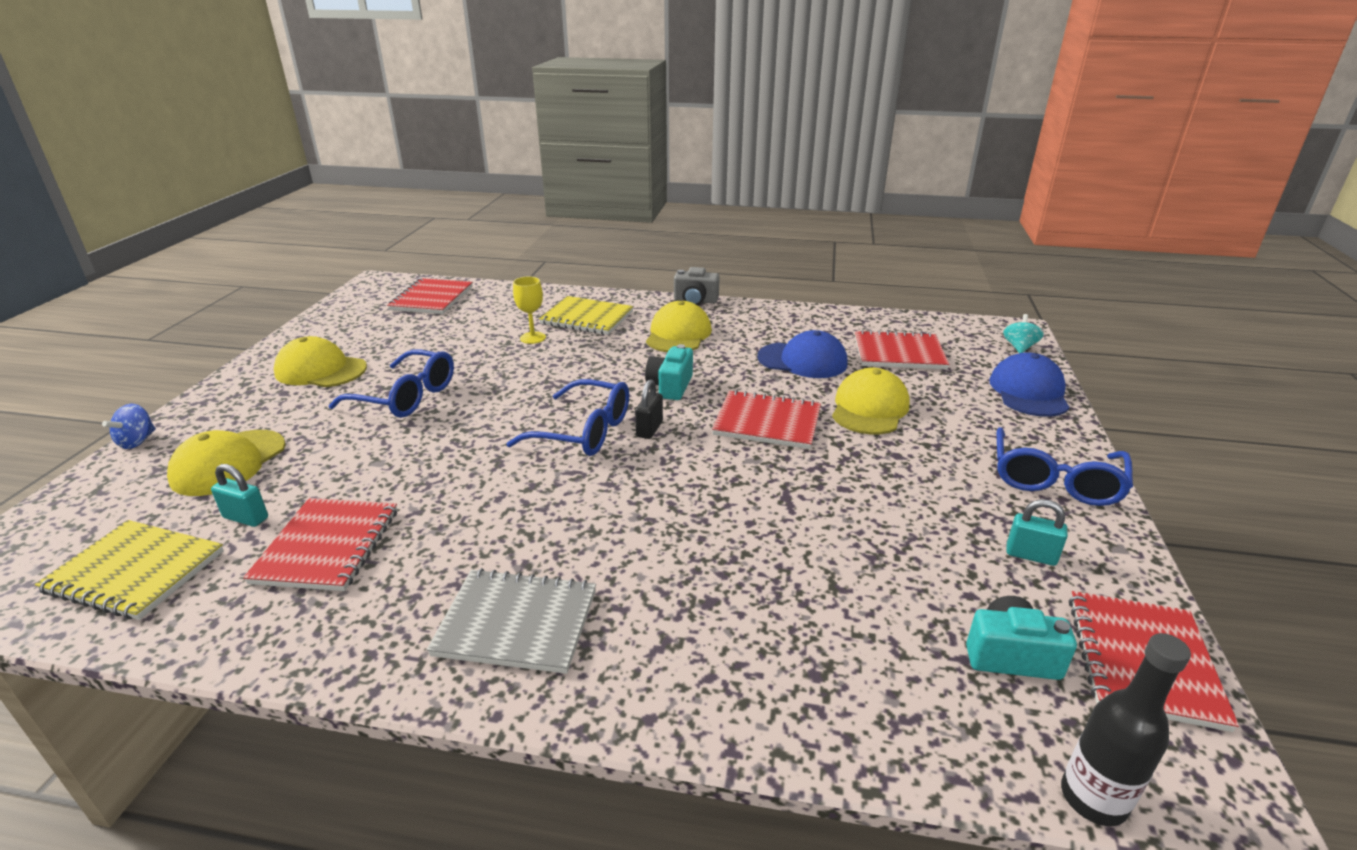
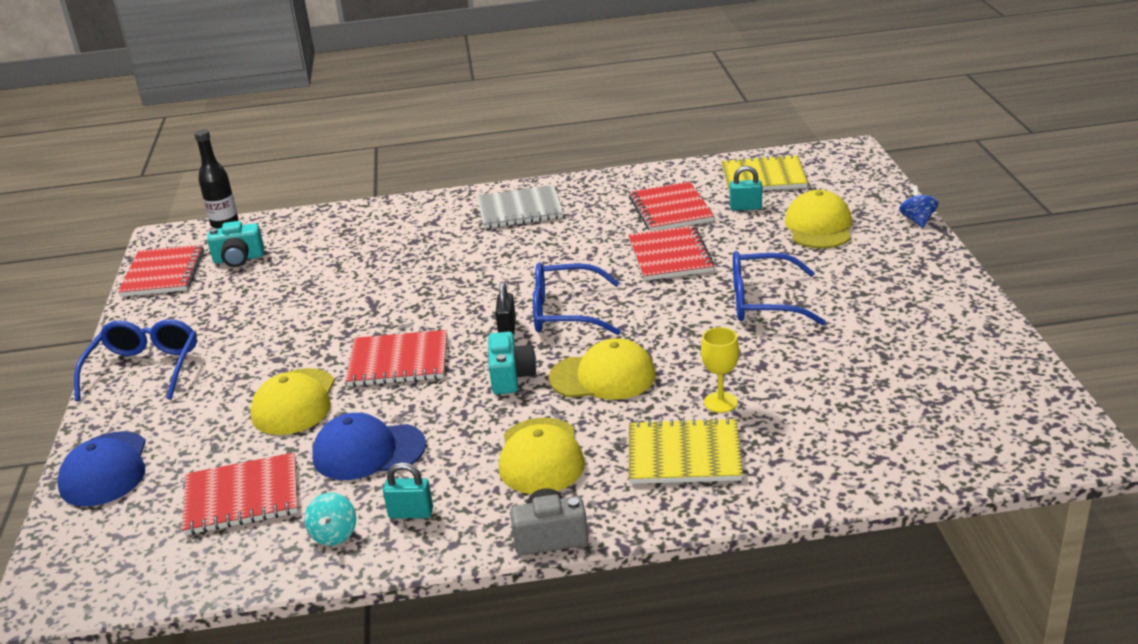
camera: 165 degrees right, 0 degrees up
(320, 370) = (891, 305): yellow cap -> yellow cap (603, 377)
(432, 298) = (942, 435): red notebook -> red notebook (670, 256)
(1019, 347) = (67, 553): turquoise spinning top -> turquoise spinning top (334, 534)
(1030, 555) = (198, 309): turquoise padlock -> turquoise padlock (411, 513)

